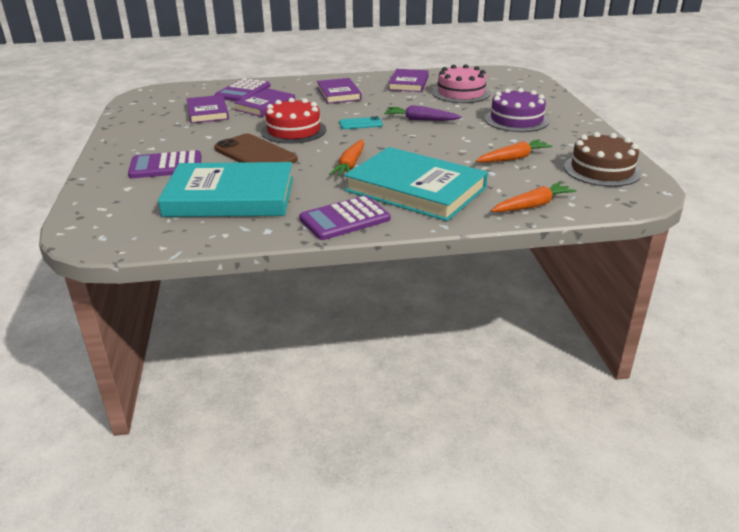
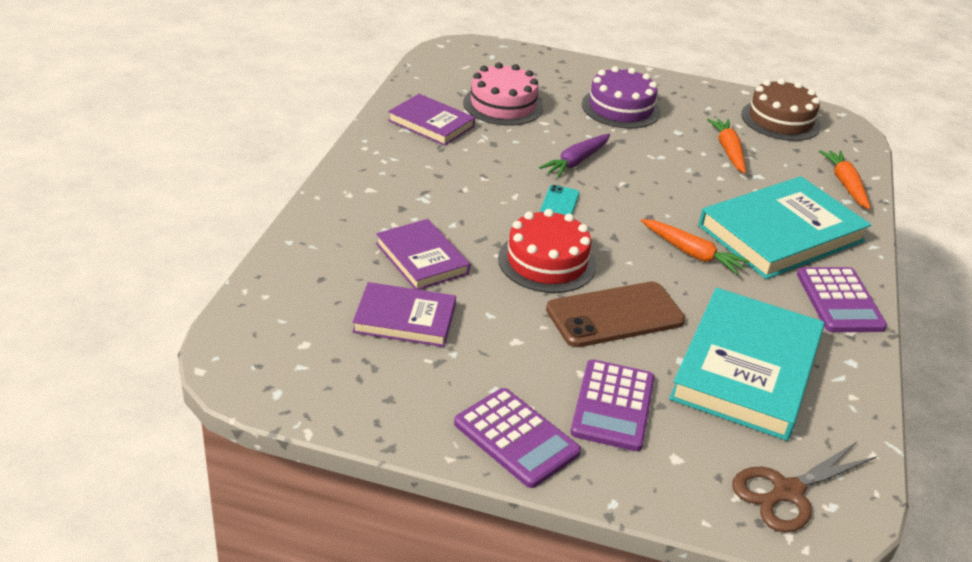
camera: 70 degrees left, 5 degrees up
(110, 222) = (788, 492): none -> brown scissors
(243, 92) = (332, 262): purple calculator -> purple calculator (516, 438)
(338, 94) = (424, 185): purple book -> none

